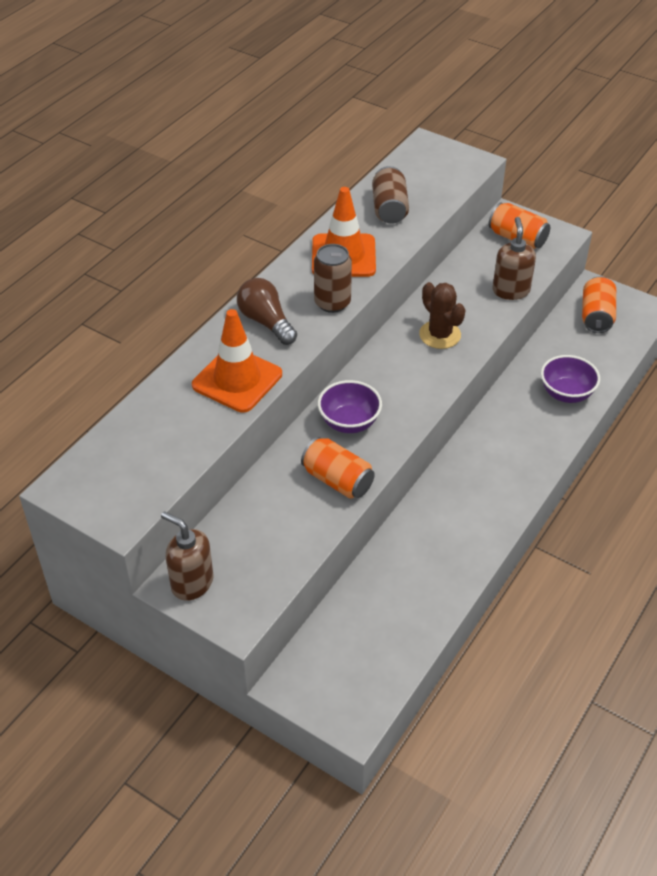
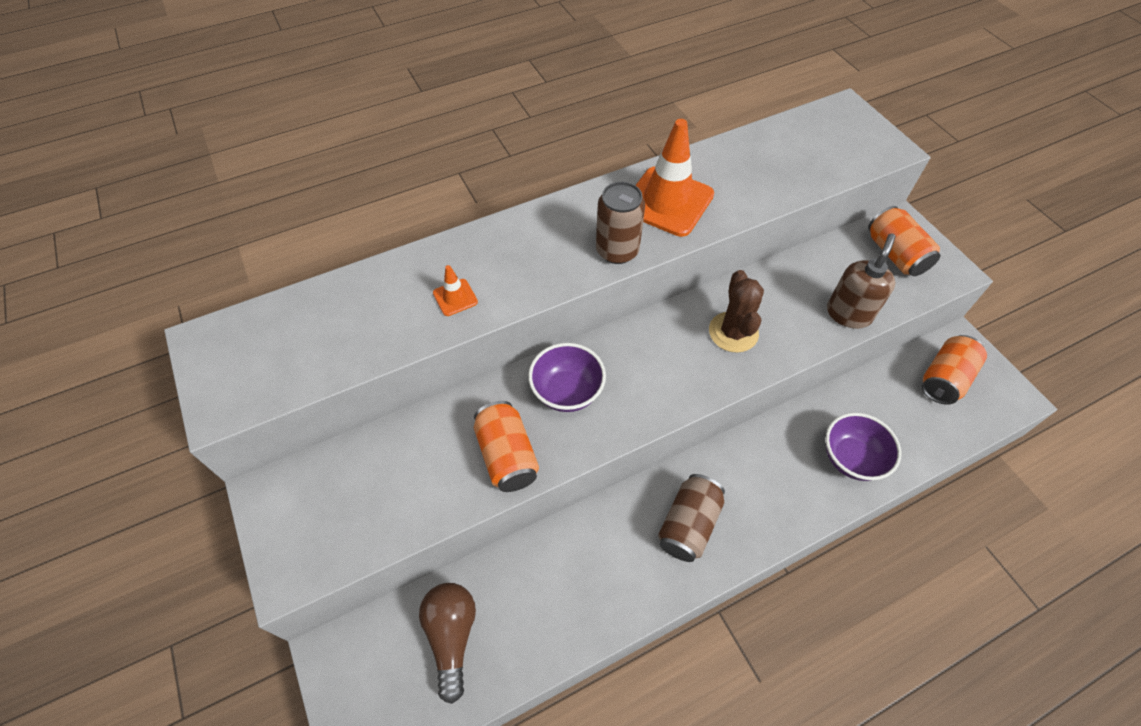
camera: 30 degrees right, 10 degrees up
(192, 583) = (282, 501): brown soap dispenser -> none
(237, 380) = (455, 297): orange traffic cone -> orange traffic cone, size x0.44
(266, 322) = (533, 243): brown light bulb -> brown light bulb (452, 636)
(389, 208) = (755, 166): brown can -> brown can (688, 524)

